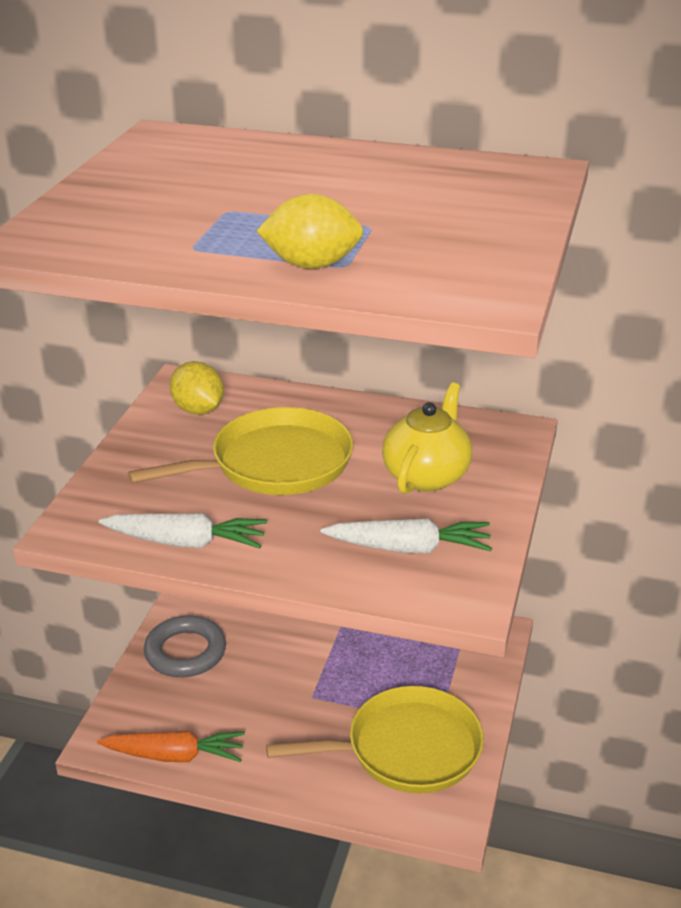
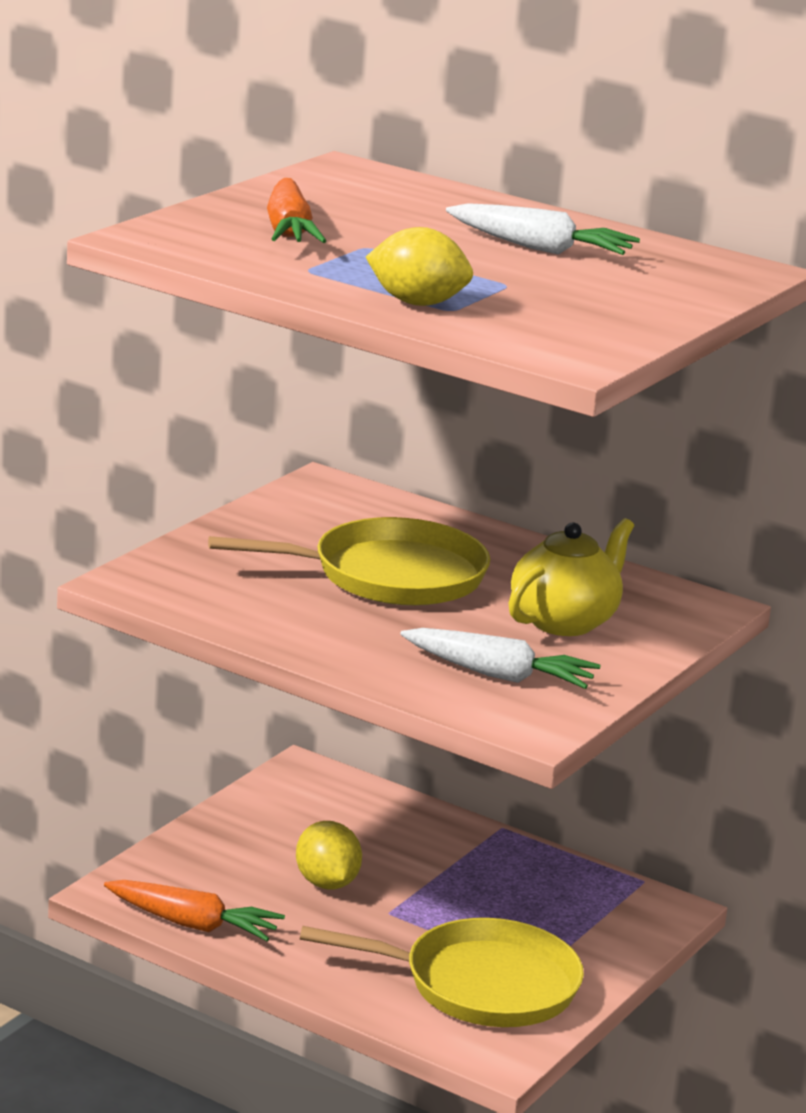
camera: 15 degrees right, 10 degrees down
(152, 207) = (289, 231): none -> orange carrot
(185, 652) = (250, 836): grey ring -> none
(187, 542) = (249, 619): white carrot -> white carrot (541, 249)
(198, 410) = (327, 511): yellow lemon -> yellow lemon (326, 883)

